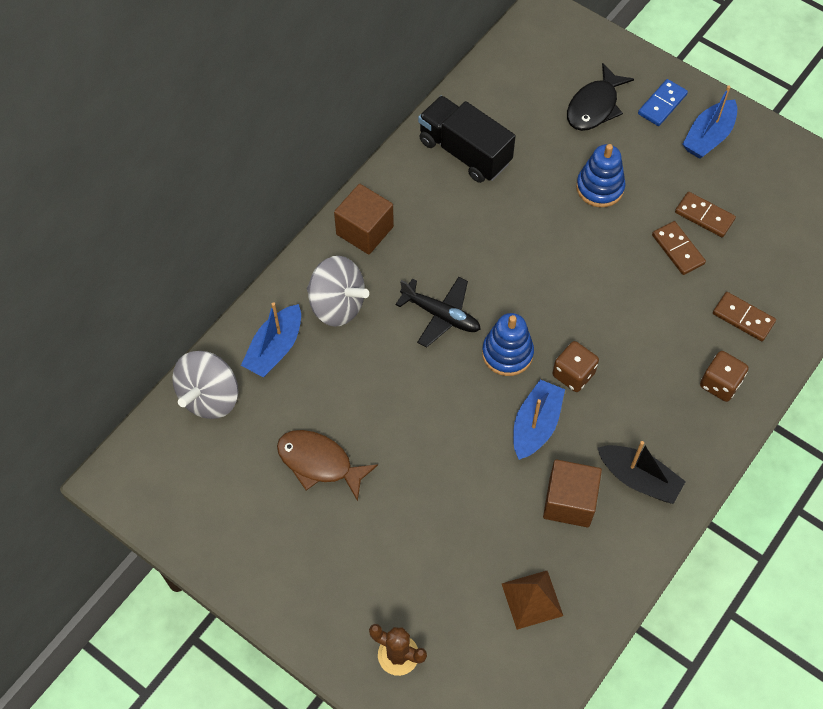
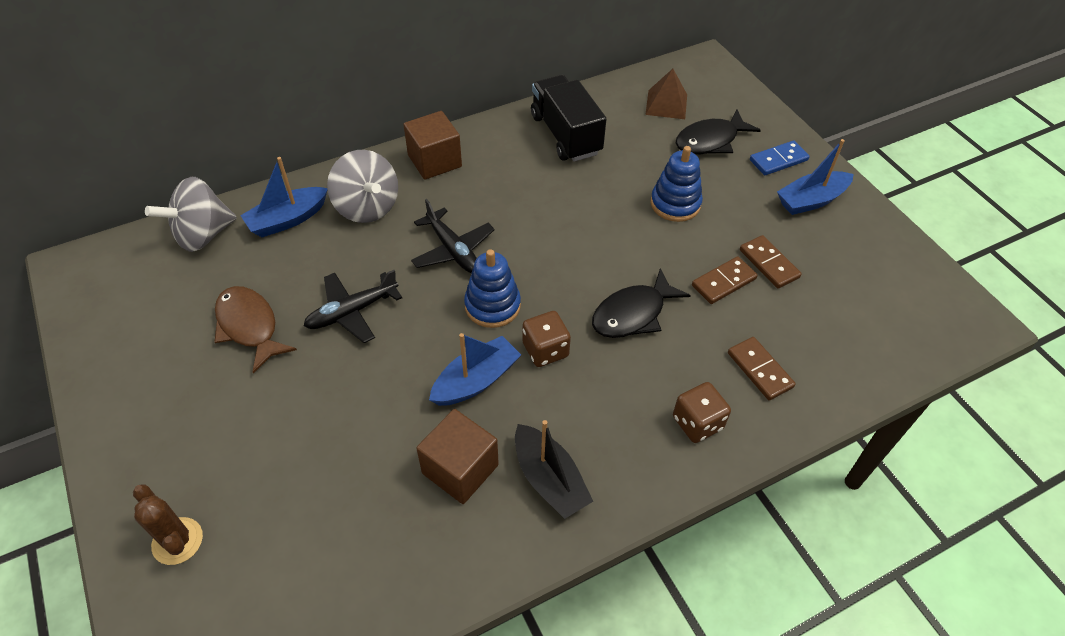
camera: 25 degrees right, 10 degrees down
(396, 411) = (352, 312): none -> black plane
(532, 599) = (352, 551): brown pyramid -> brown pyramid (666, 104)
(623, 311) = (633, 314): none -> black fish
(677, 249) = (723, 282): brown domino -> brown domino turned 60 degrees clockwise

